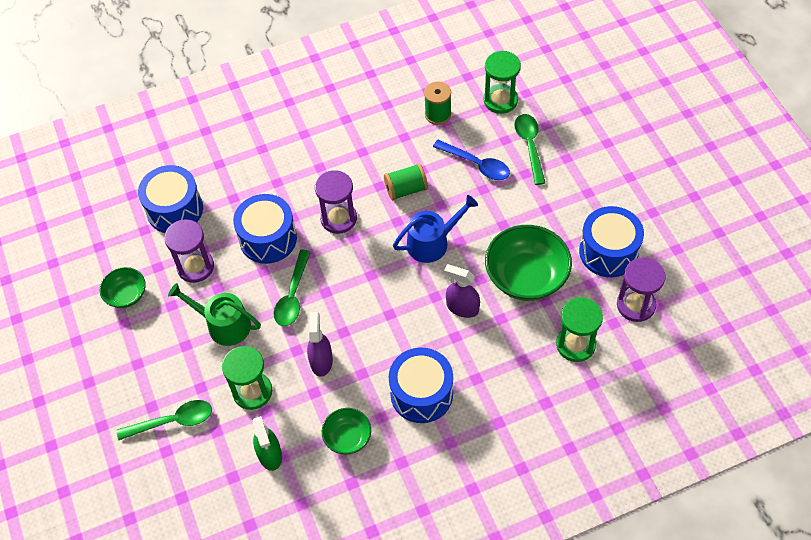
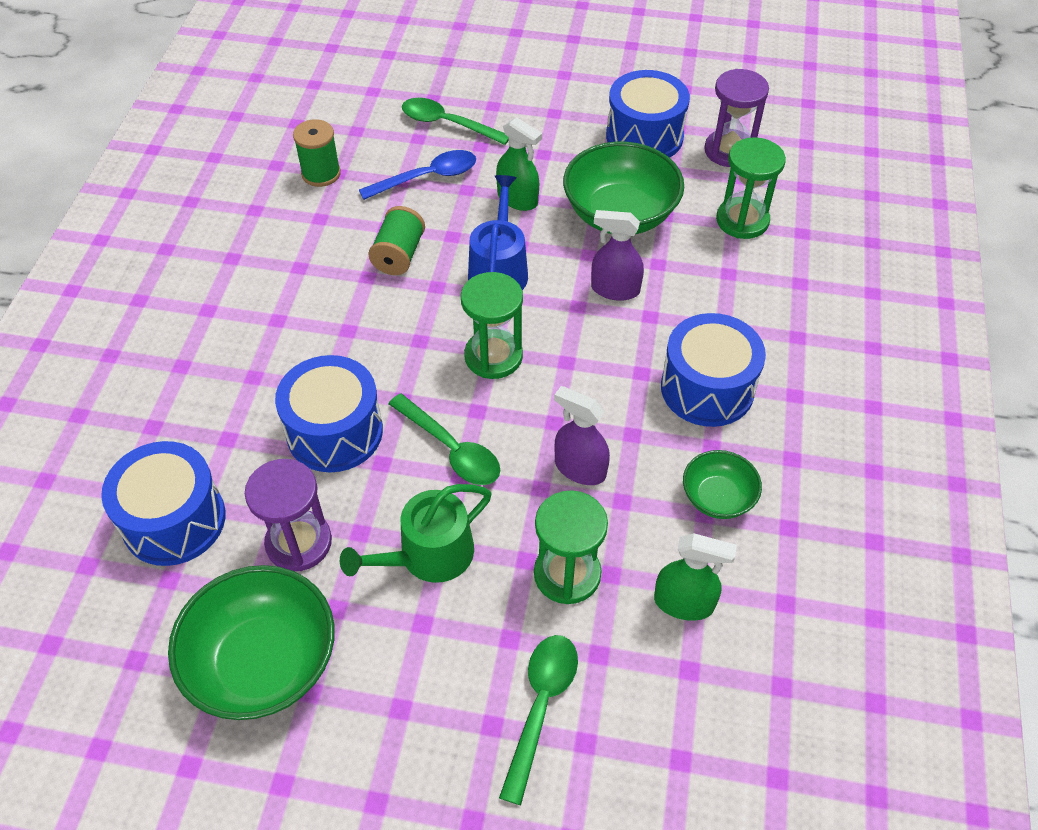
camera: 60 degrees left, 5 degrees down
(126, 295) = (263, 663): green bowl -> green bowl, size x1.85
(338, 218) = (377, 341): purple hourglass -> none
(462, 307) = (615, 289): purple spray bottle -> purple spray bottle turned 45 degrees clockwise
(496, 218) = (517, 199): none -> green spray bottle
(500, 100) = (360, 114): green hourglass -> green hourglass (493, 356)

